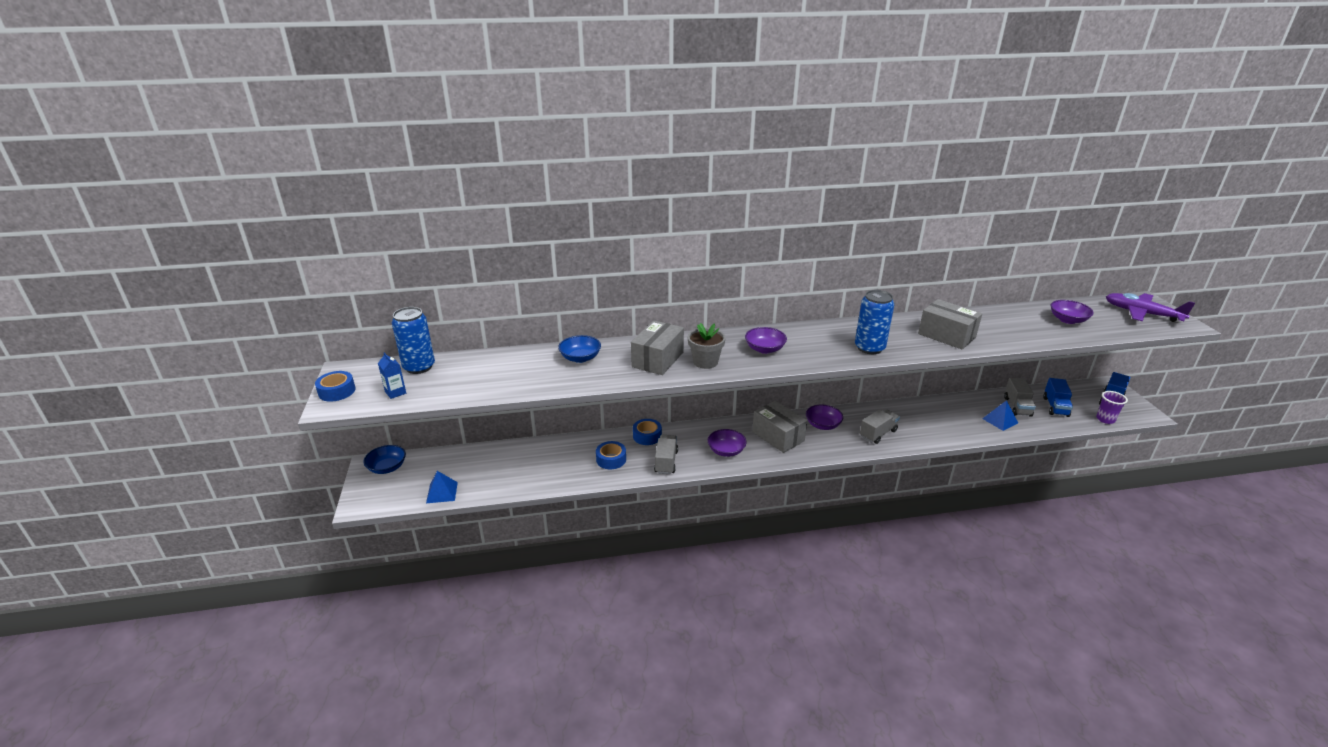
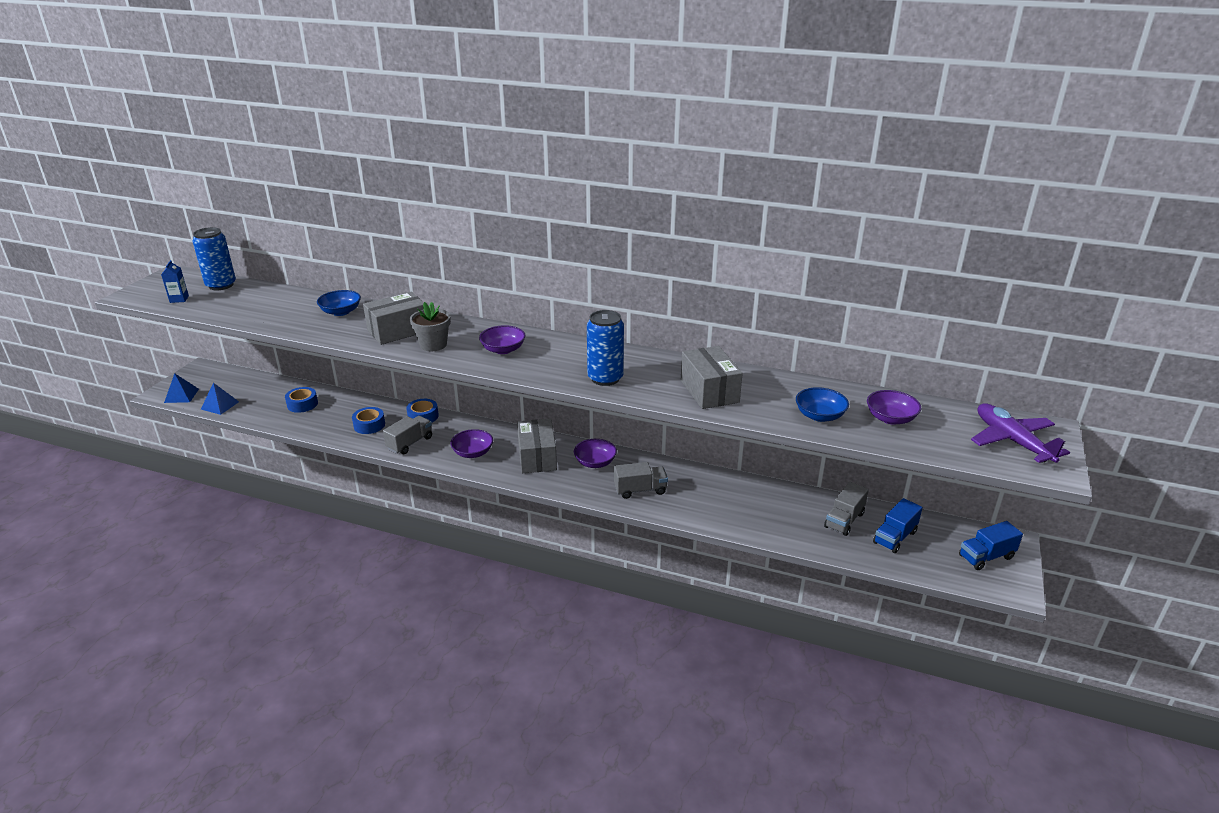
camera: 30 degrees right, 0 degrees up
(337, 391) = (146, 287): blue tape -> blue tape (302, 404)
(387, 467) = (208, 374): blue bowl -> blue bowl (819, 416)
(1000, 420) = (799, 526): blue pyramid -> blue pyramid (181, 395)
(1105, 419) = (943, 573): purple cup -> none

